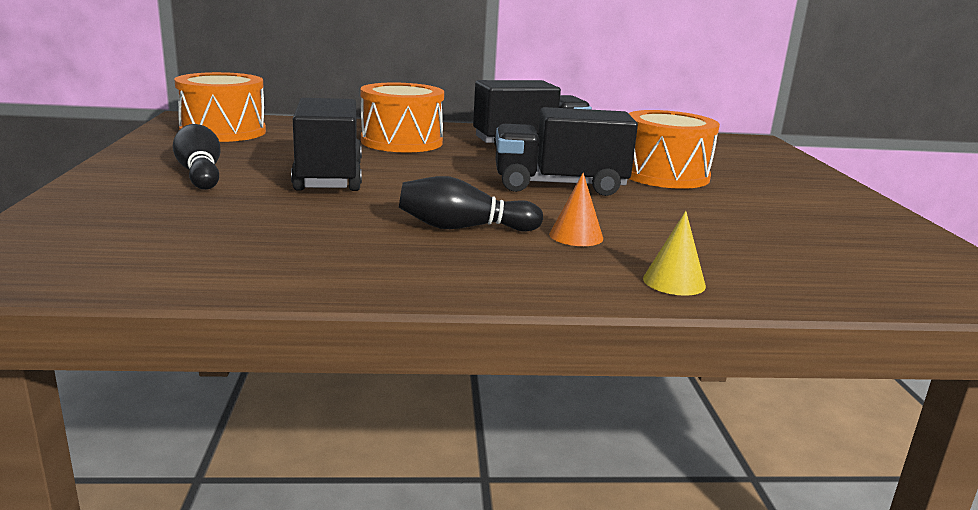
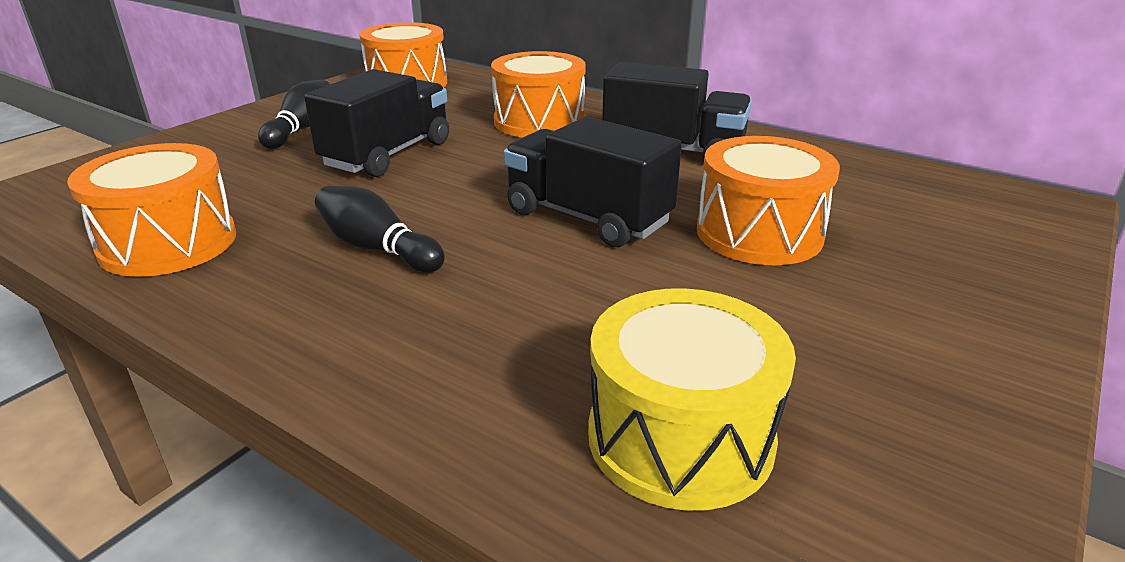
camera: 40 degrees right, 10 degrees up
(277, 263) = (168, 243): none -> orange drum
(576, 236) = (461, 294): orange cone -> none
(674, 282) = (430, 398): yellow cone -> none
(810, 259) = (680, 437): none -> yellow drum

